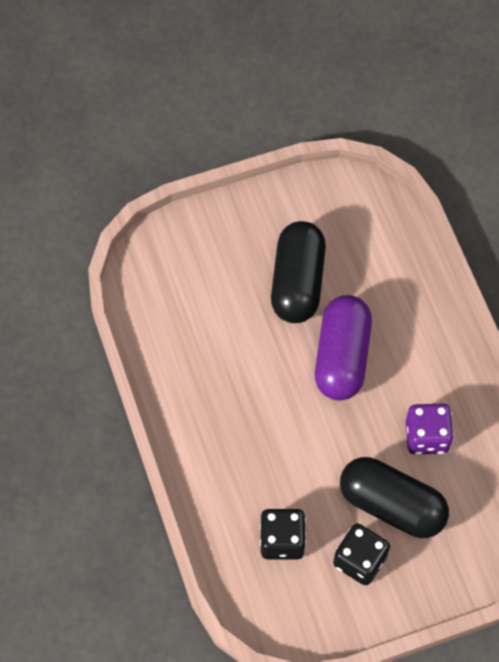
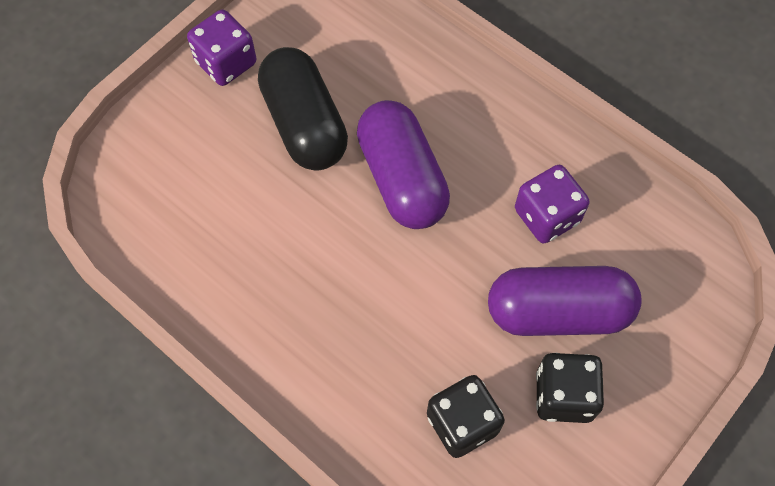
camera: 30 degrees left, 0 degrees up
(268, 208) = (226, 63): none -> purple dice
(392, 504) = (558, 311): black capsule -> purple capsule

